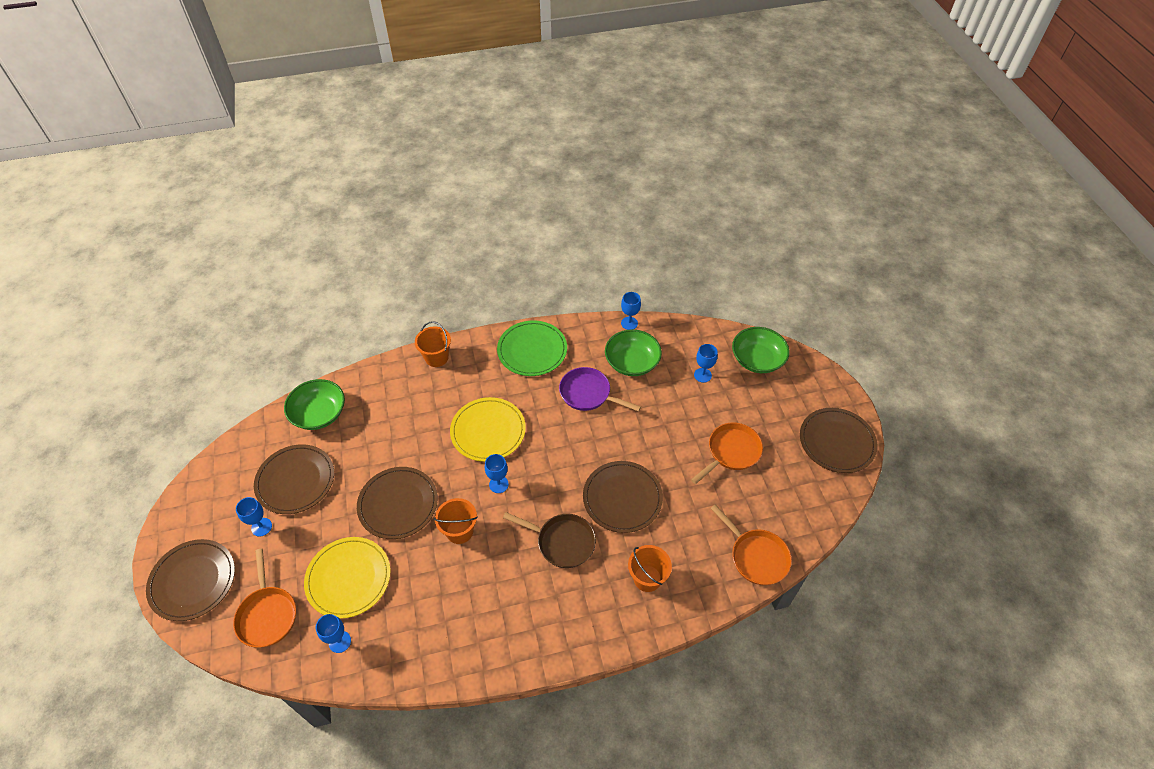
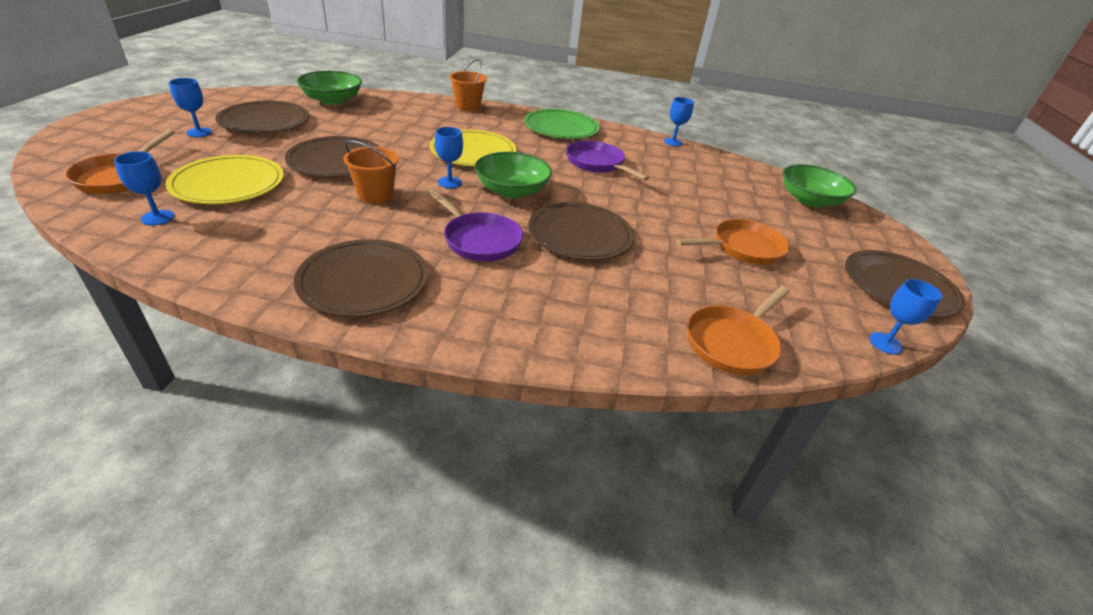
camera: 20 degrees right, 15 degrees down
(193, 581) = (96, 138): brown plate -> brown plate (364, 281)
(562, 542) = (479, 240): brown pan -> purple pan
(632, 362) = (659, 161): green bowl -> green bowl (512, 190)
(647, 578) = (561, 305): orange bucket -> none
(702, 375) = (736, 190): blue goblet -> blue goblet (885, 343)
(756, 556) = (732, 342): orange pan -> orange pan turned 60 degrees clockwise

